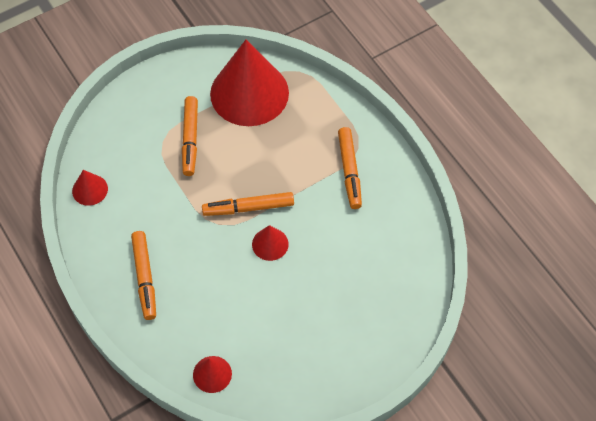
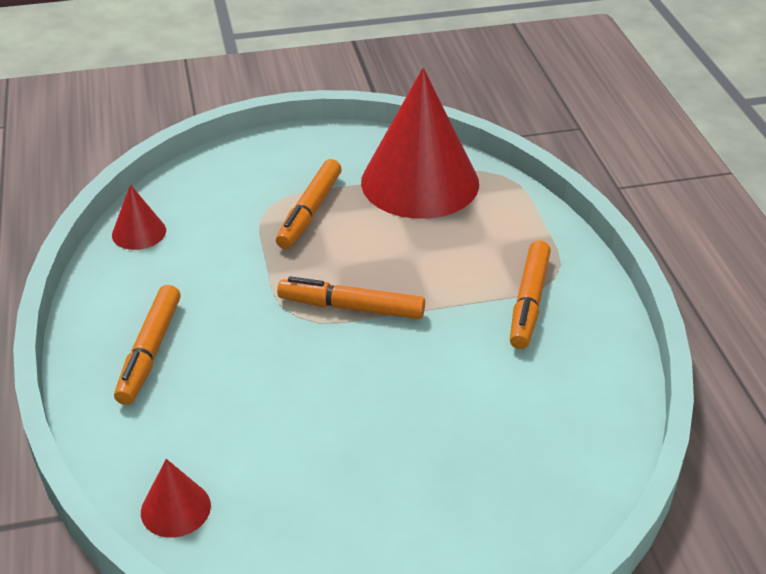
camera: 20 degrees right, 20 degrees down
(270, 244) = (361, 359): red cone -> none

